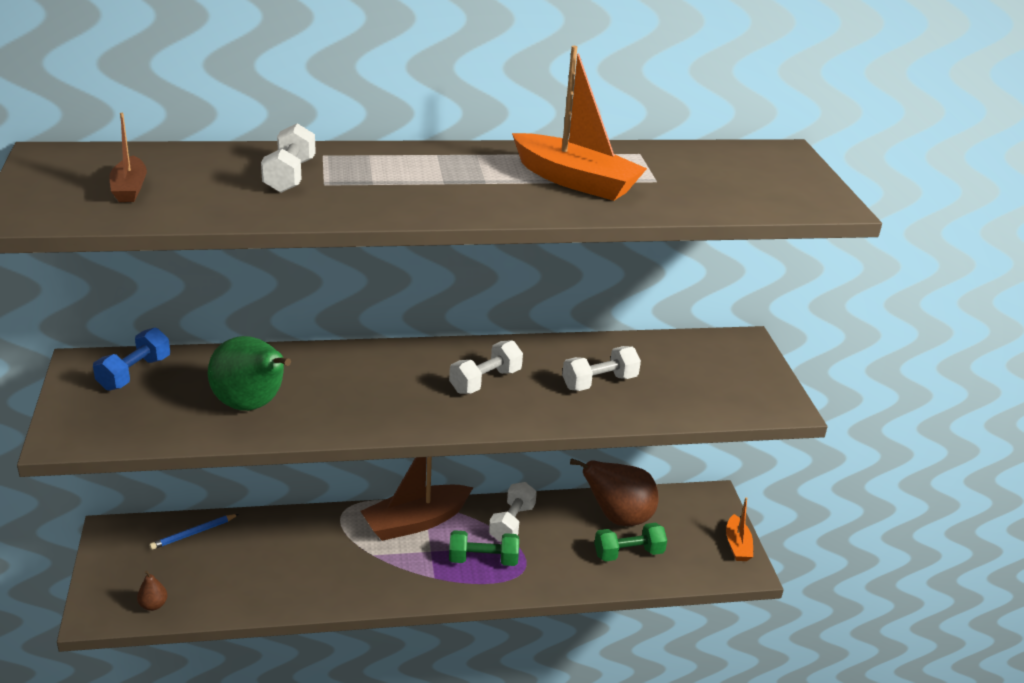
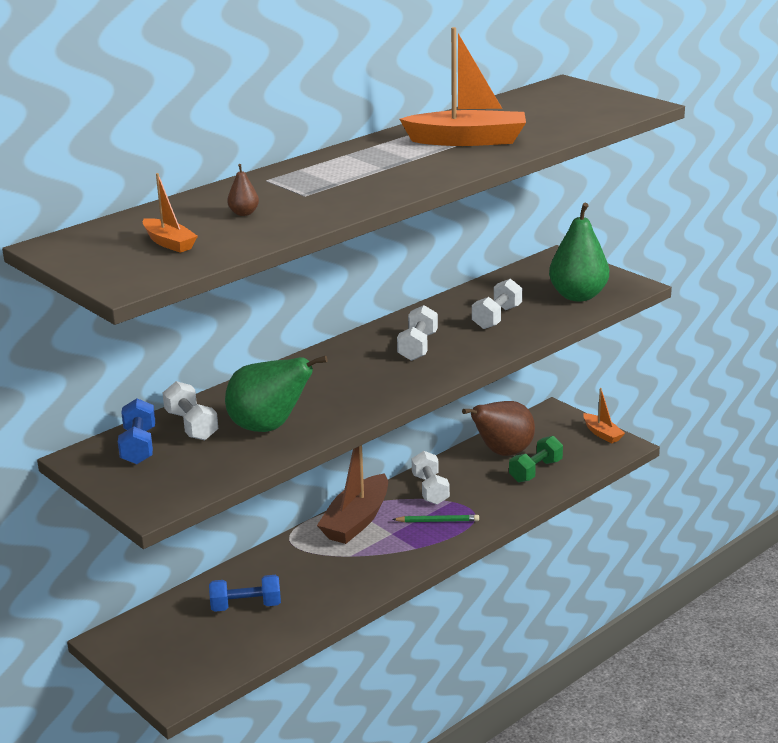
camera: 30 degrees left, 5 degrees down
(129, 188) = (169, 243): brown boat -> orange boat
(153, 605) = (216, 667): brown pear -> brown pear (244, 213)
(193, 533) = (183, 608): blue pencil -> none
(239, 558) = (246, 606): none -> blue dumbbell
(290, 176) = (270, 199): white dumbbell -> white dumbbell (191, 425)
(483, 560) = (438, 521): green dumbbell -> green pencil
(711, 394) = (578, 296): none -> green pear

